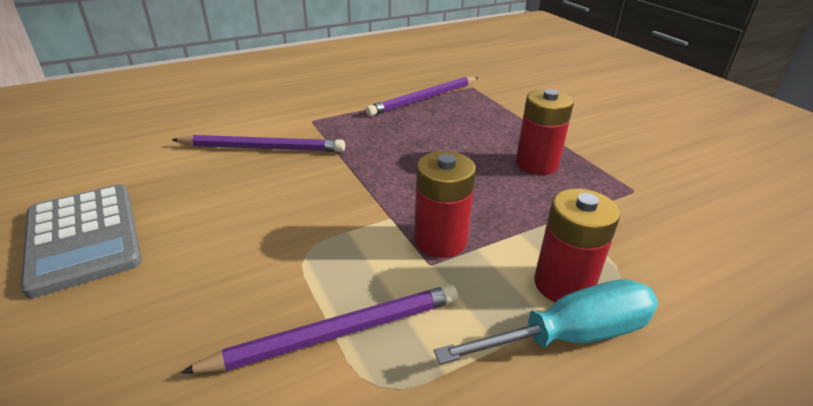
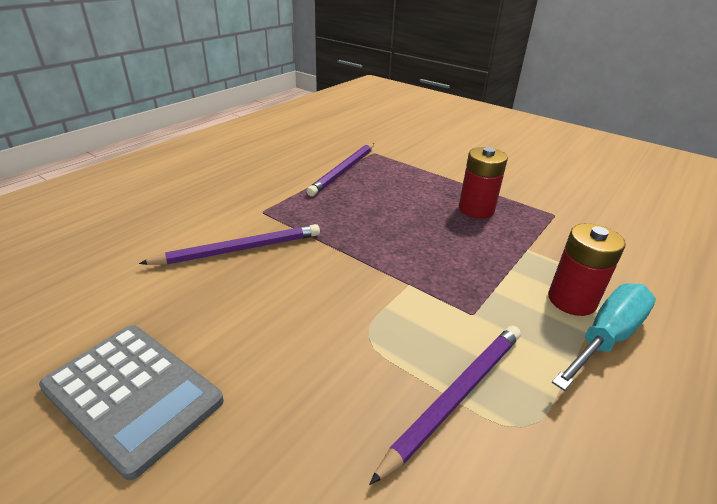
camera: 25 degrees left, 0 degrees up
(440, 240) = (463, 292): red battery -> none

